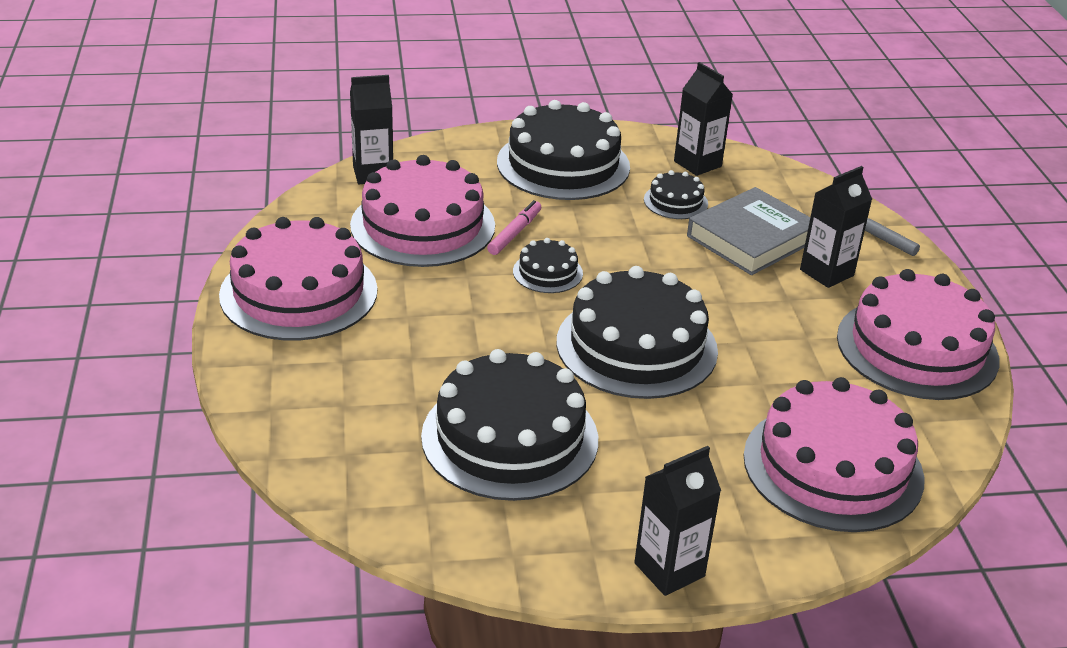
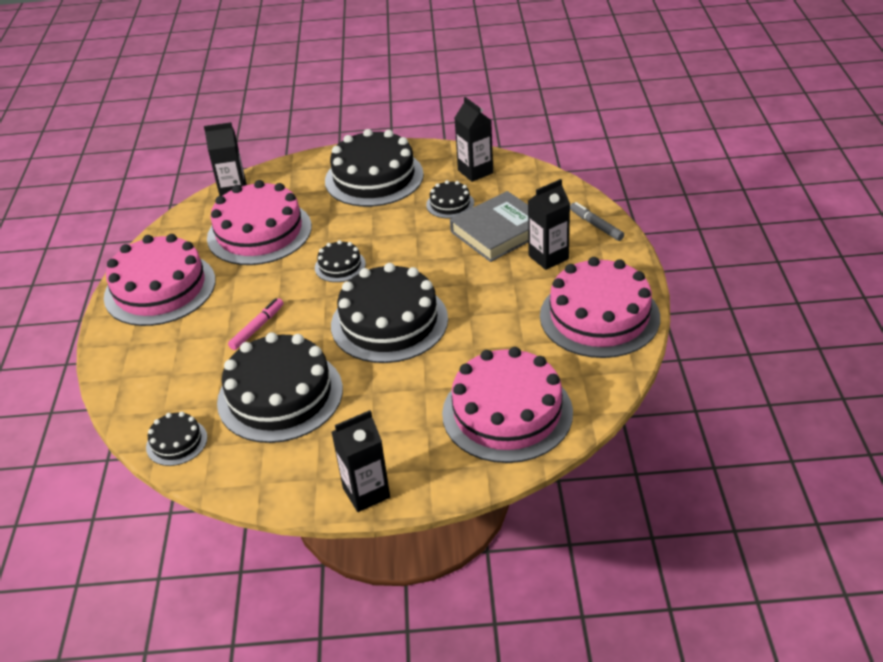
camera: 10 degrees right, 5 degrees up
(376, 497) = (176, 442): none -> black cake
(515, 233) = (324, 235): pink marker -> pink marker (257, 328)

